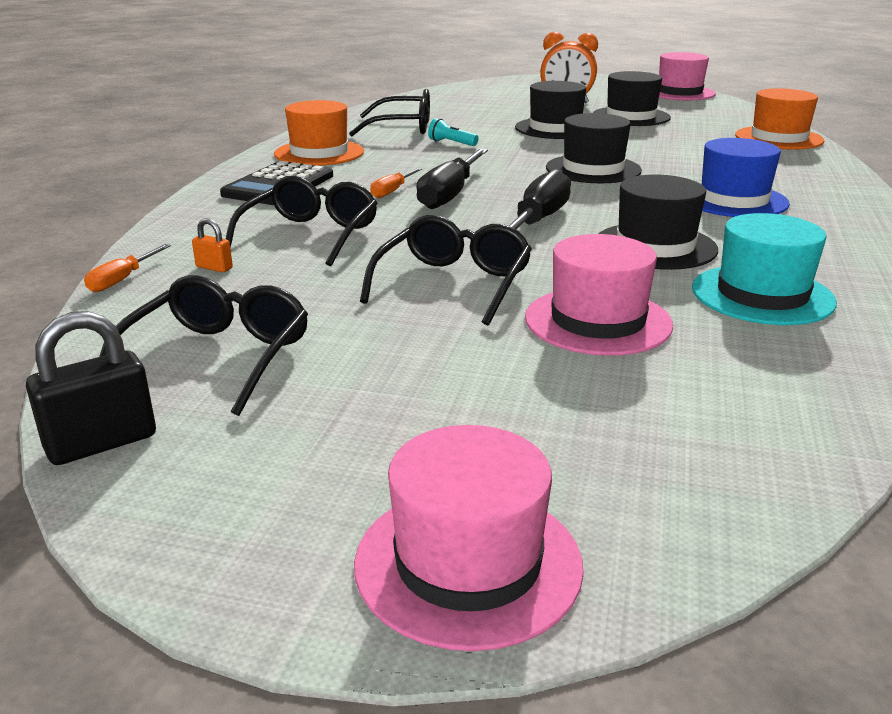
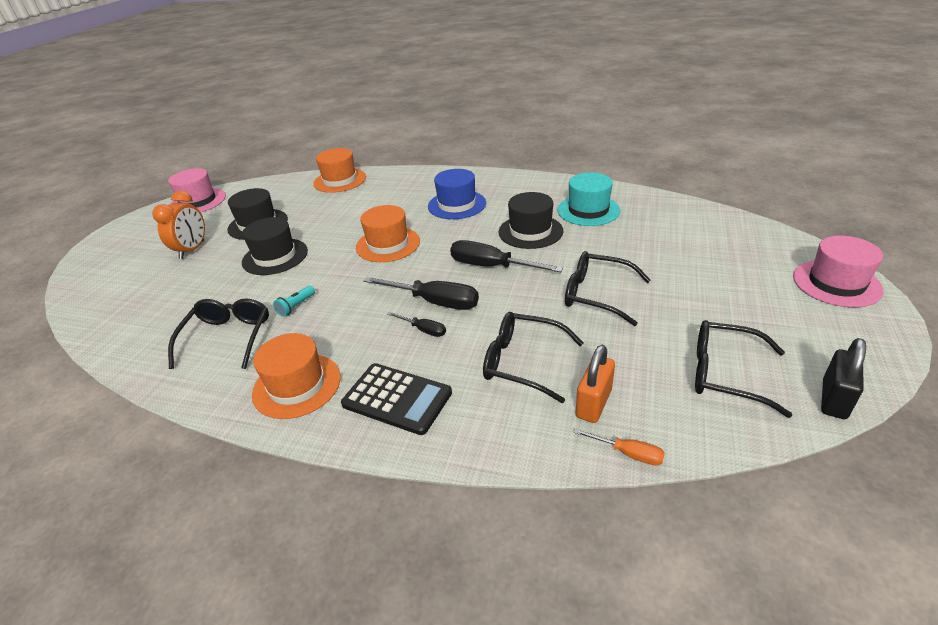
camera: 85 degrees left, 10 degrees up
(101, 443) = (834, 399): black padlock -> black padlock turned 60 degrees clockwise
(214, 267) = (593, 403): orange padlock -> orange padlock, size x1.90
(392, 191) = (423, 330): orange screwdriver -> black screwdriver
(593, 169) = (388, 244): black hat -> orange hat
(598, 321) = (631, 251): pink hat -> none

